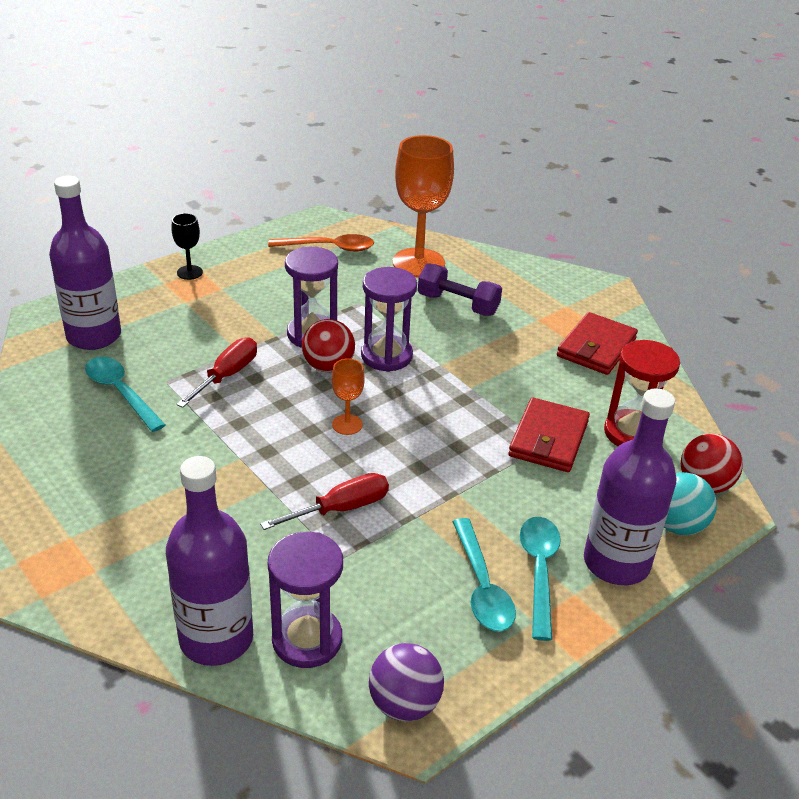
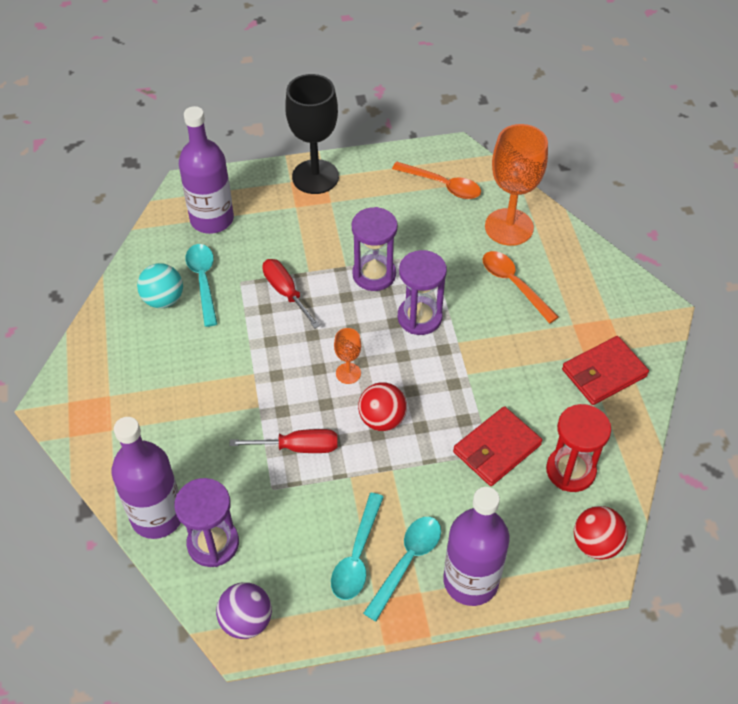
camera: 30 degrees right, 15 degrees up
(189, 272) = (315, 177): black goblet -> black goblet, size x2.13
(226, 376) = (286, 293): red screwdriver -> red screwdriver turned 90 degrees counterclockwise
(328, 366) = (367, 311): red ball -> red ball (382, 419)
(458, 304) = (513, 284): purple dumbbell -> orange spoon
(677, 525) = (544, 570): turquoise ball -> turquoise ball (163, 299)

